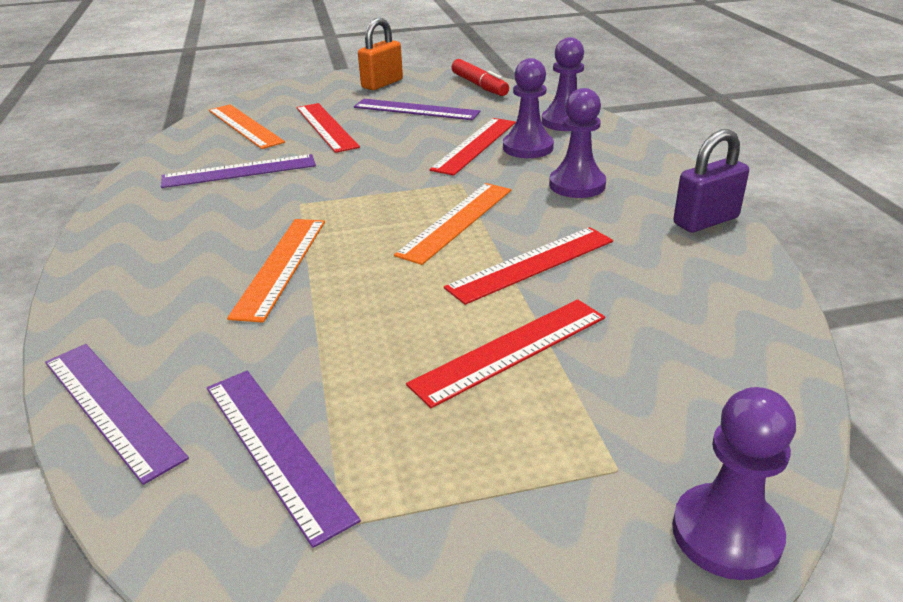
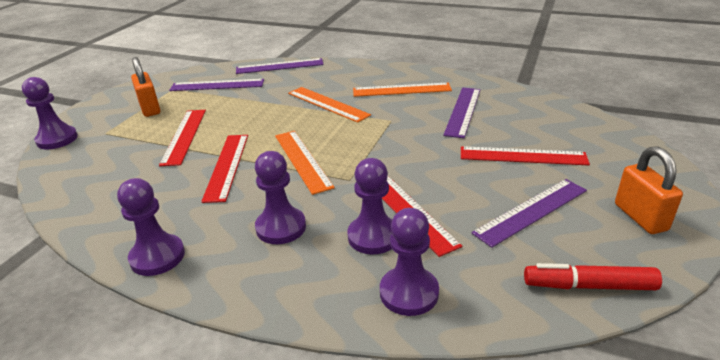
camera: 125 degrees right, 0 degrees up
(244, 126) = (555, 125): orange ruler -> orange ruler (401, 90)
(470, 481) = (150, 109): none -> orange padlock
(706, 221) = (157, 257): purple padlock -> purple pawn

